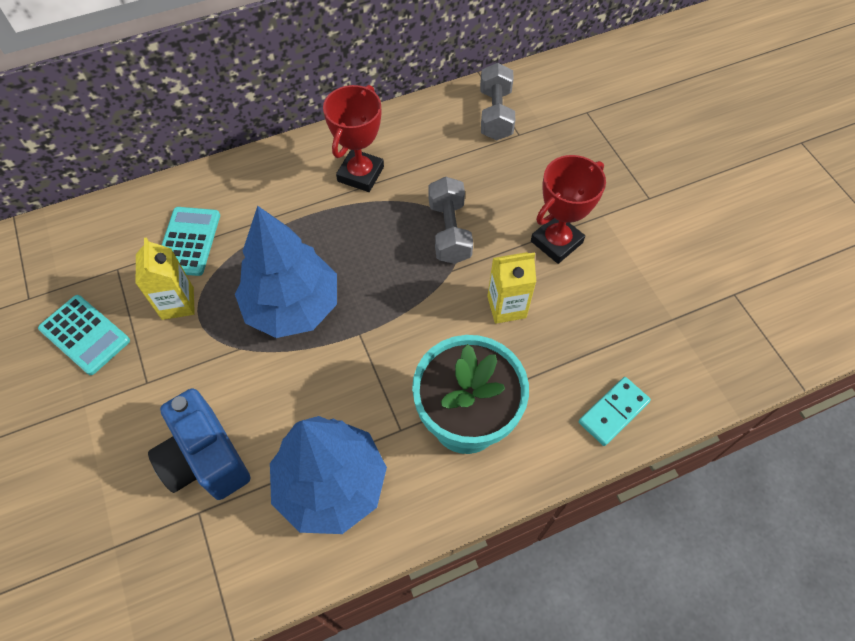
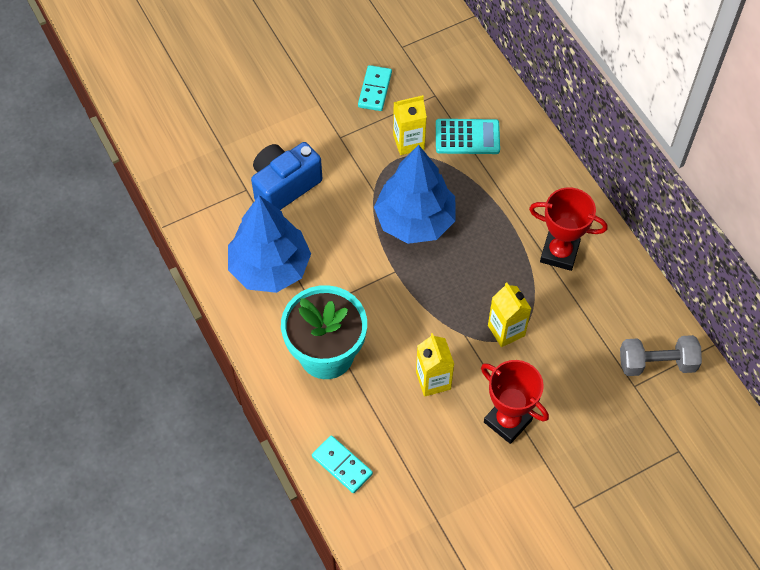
camera: 85 degrees right, 0 degrees up
(85, 335) = (375, 90): turquoise calculator -> turquoise domino
(449, 231) = (506, 330): grey dumbbell -> yellow carton

